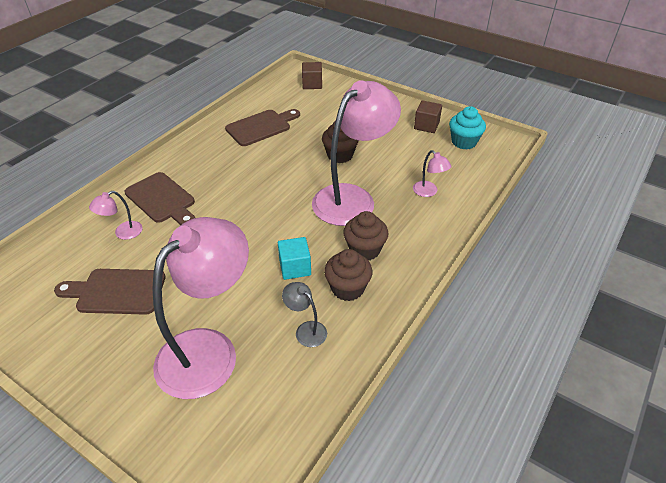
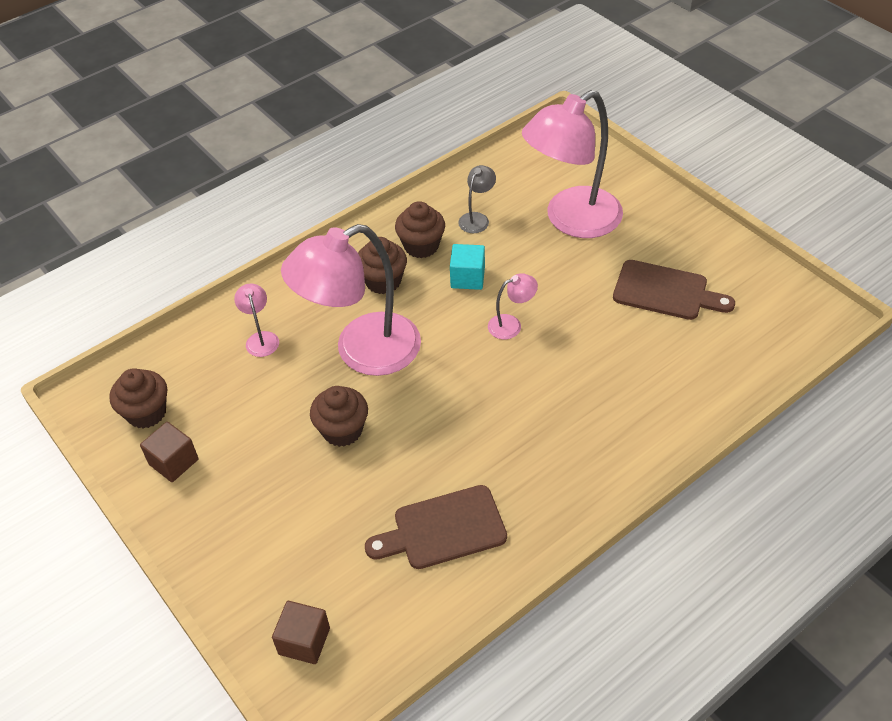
camera: 160 degrees left, 5 degrees up
(123, 233) = (667, 364): pink lamp -> pink lamp (511, 325)
(162, 199) = (617, 407): brown cutting board -> none
(306, 330) = (477, 218): grey lamp -> grey lamp turned 120 degrees counterclockwise
(464, 142) = (146, 413): turquoise cupcake -> brown cupcake

